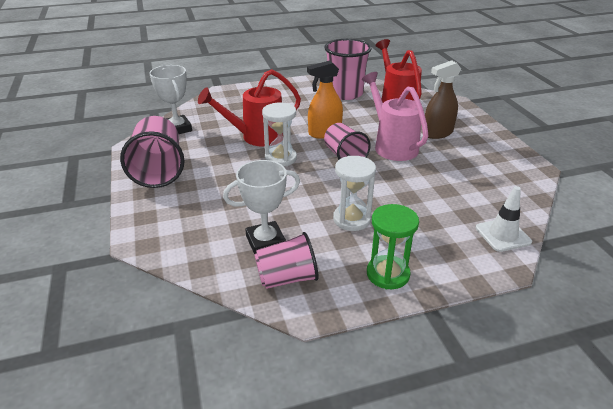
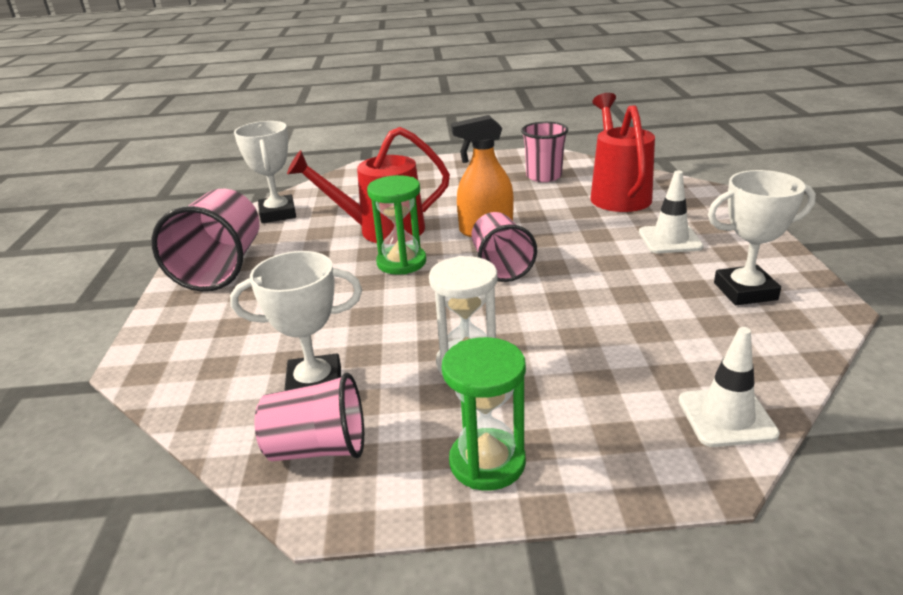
camera: 15 degrees right, 5 degrees down
(280, 158) = (401, 262): white hourglass -> green hourglass
(345, 93) = (544, 176): pink cup -> pink cup, size x0.66
(392, 145) = (585, 254): pink watering can -> none
(437, 133) = (670, 239): brown spray bottle -> white traffic cone
(489, 162) = (745, 291): none -> white trophy

